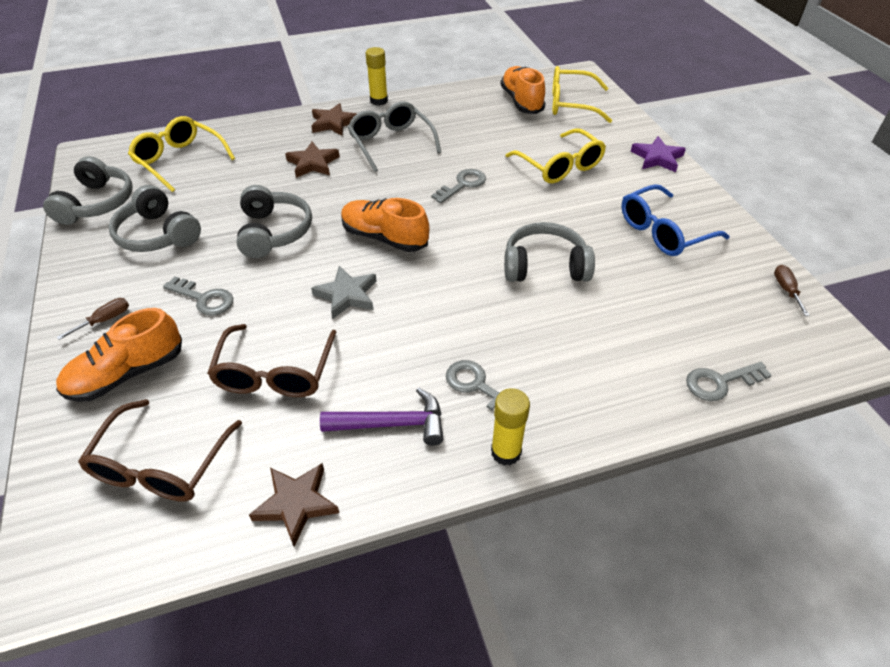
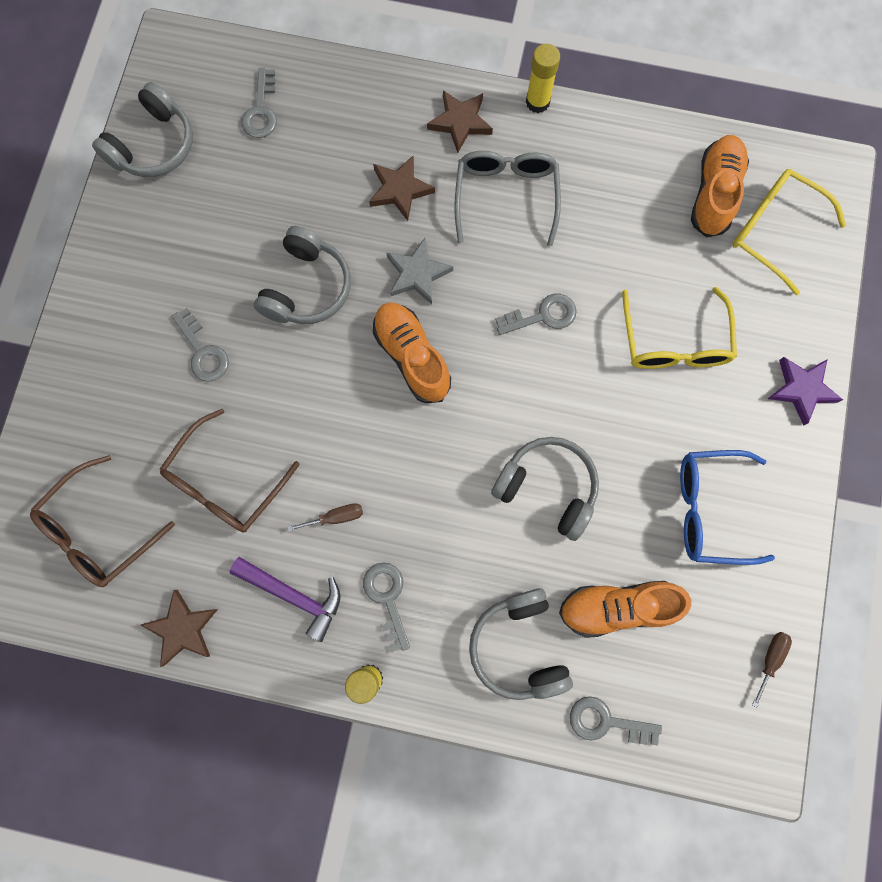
camera: 30 degrees right, 30 degrees up
(105, 320) = (108, 332): brown screwdriver -> brown screwdriver (336, 517)
(127, 374) = (105, 413): orange shoe -> orange shoe (617, 607)
(158, 234) = (195, 230): grey headphones -> grey headphones (518, 646)
(180, 161) = (261, 110): yellow glasses -> grey key
(347, 295) = (333, 420): grey star -> grey star (417, 274)

